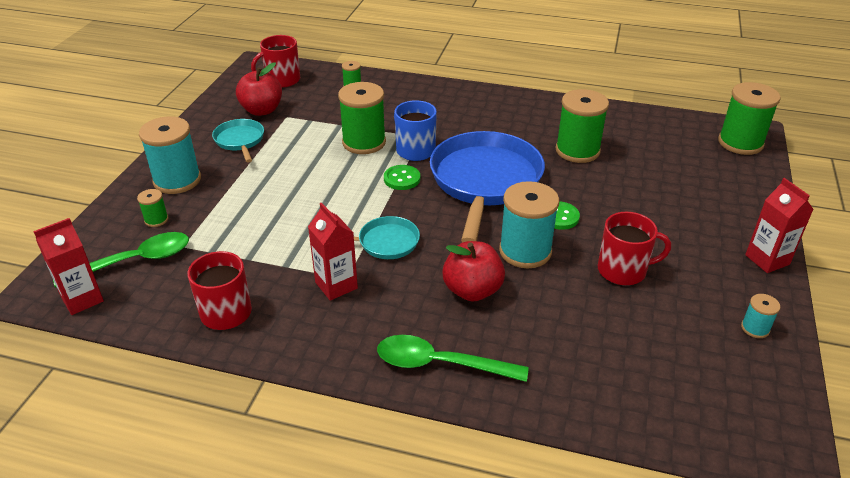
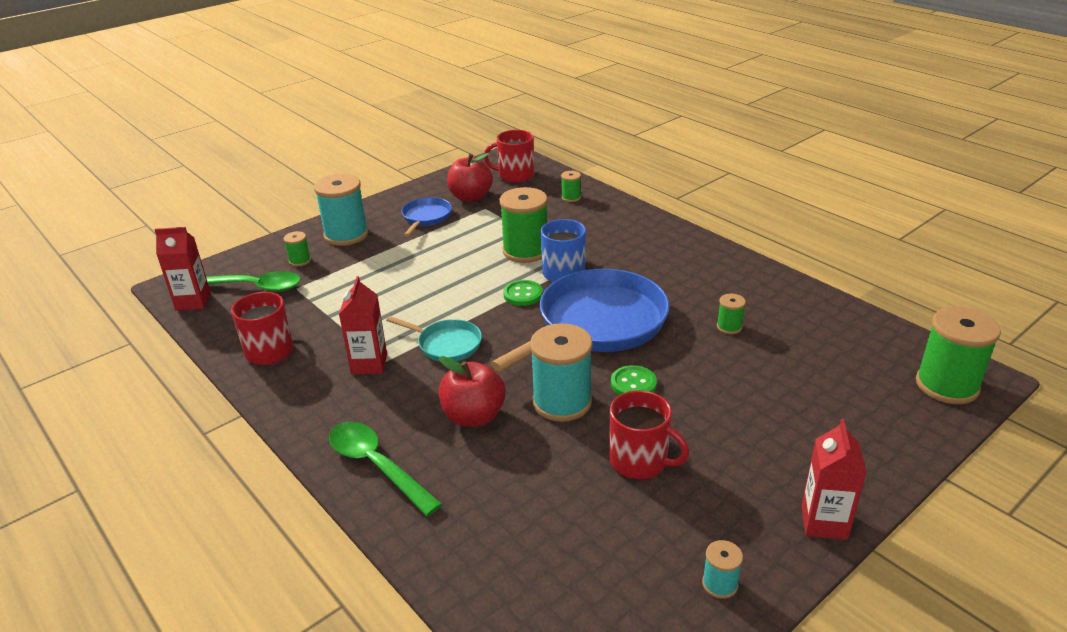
camera: 35 degrees right, 5 degrees down
(240, 141) = (426, 217): turquoise pan -> blue pan
(577, 151) = (729, 327): green spool -> green spool, size x0.47

